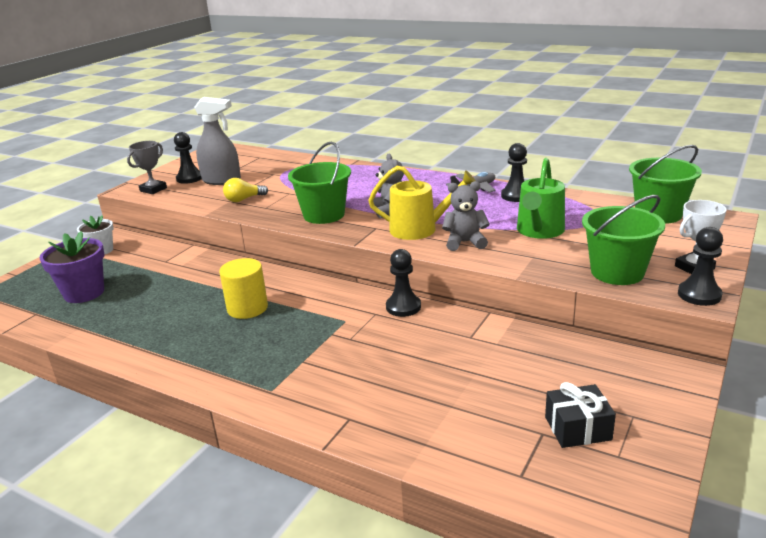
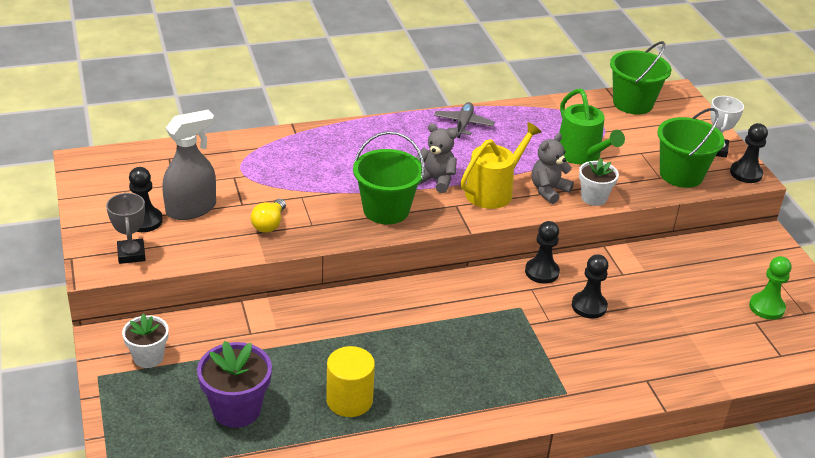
camera: 50 degrees left, 10 degrees up
(247, 308) = (425, 338): yellow cylinder -> yellow cylinder (349, 400)
(496, 259) = (594, 198): none -> white flower pot
(516, 196) = (509, 121): black pawn -> black pawn (589, 306)
(577, 428) = (766, 307): black gift -> green pawn

